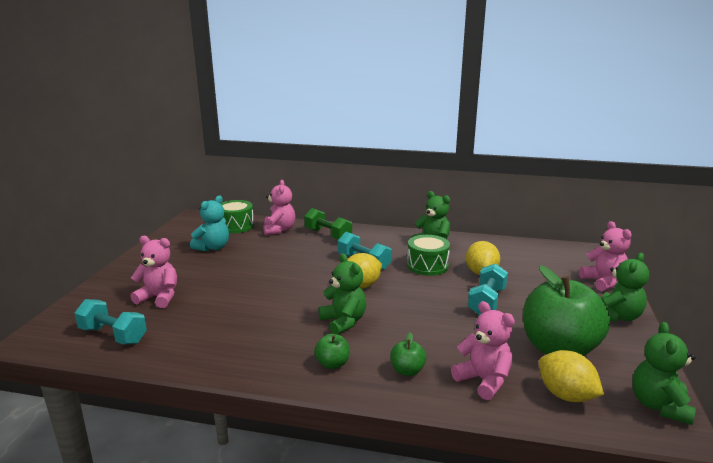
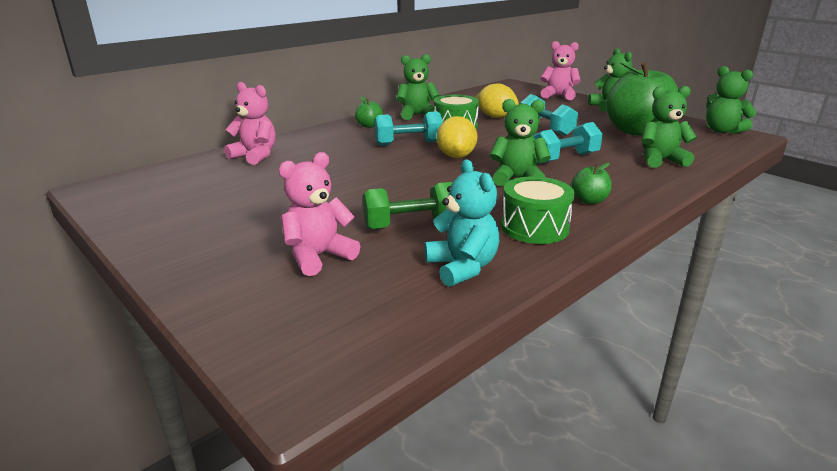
camera: 55 degrees left, 5 degrees up
(113, 335) = (384, 307): turquoise dumbbell -> turquoise dumbbell (564, 158)
(213, 247) = (228, 197): turquoise teddy bear -> turquoise teddy bear (462, 267)
(236, 226) = (190, 172): green drum -> green drum (534, 227)
(328, 235) = (318, 141): green dumbbell -> green dumbbell (411, 225)
(407, 371) = (626, 178): green apple -> green apple (369, 126)
(483, 380) = (660, 160): pink teddy bear -> green teddy bear
(566, 395) = (696, 146): yellow lemon -> none

